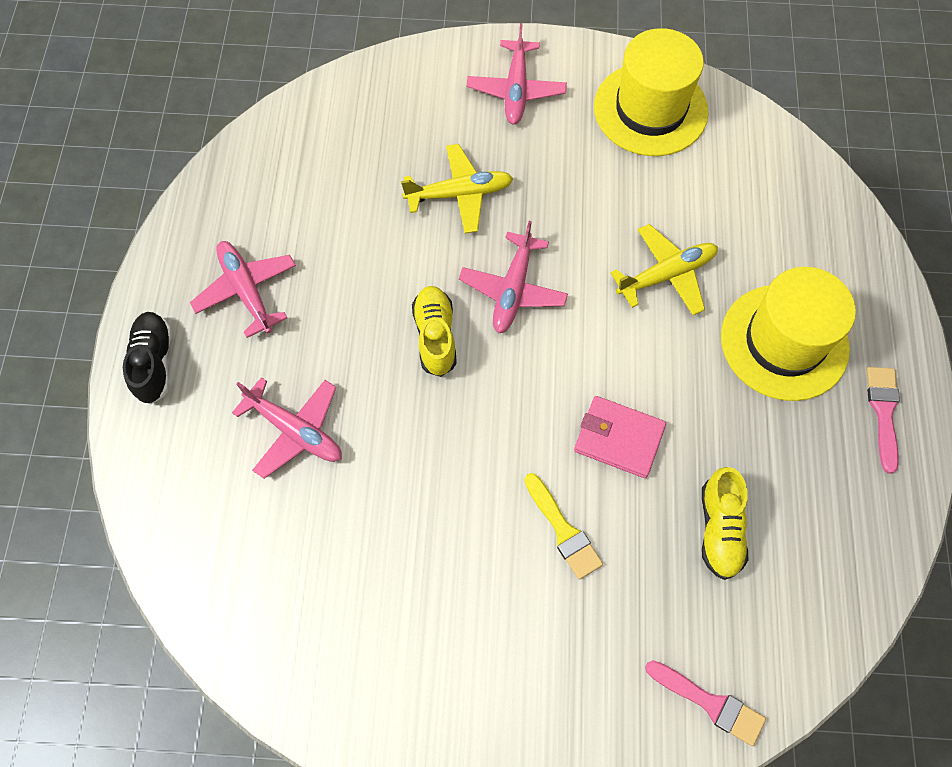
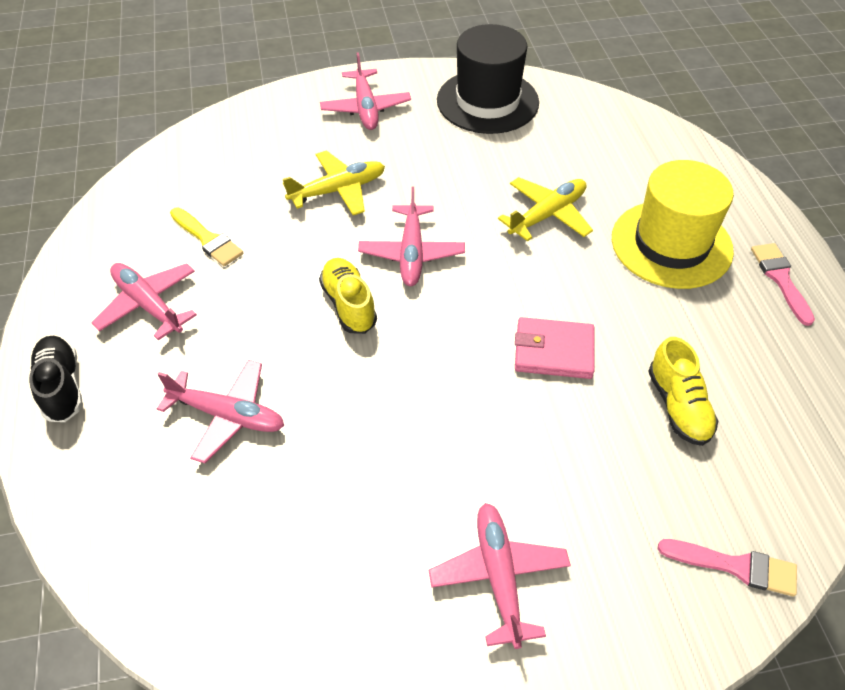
camera: 15 degrees left, 15 degrees down
(494, 653) = (498, 576): none -> pink plane
(563, 530) = (529, 442): yellow brush -> yellow brush (207, 239)
(650, 109) = (487, 101): yellow hat -> black hat

